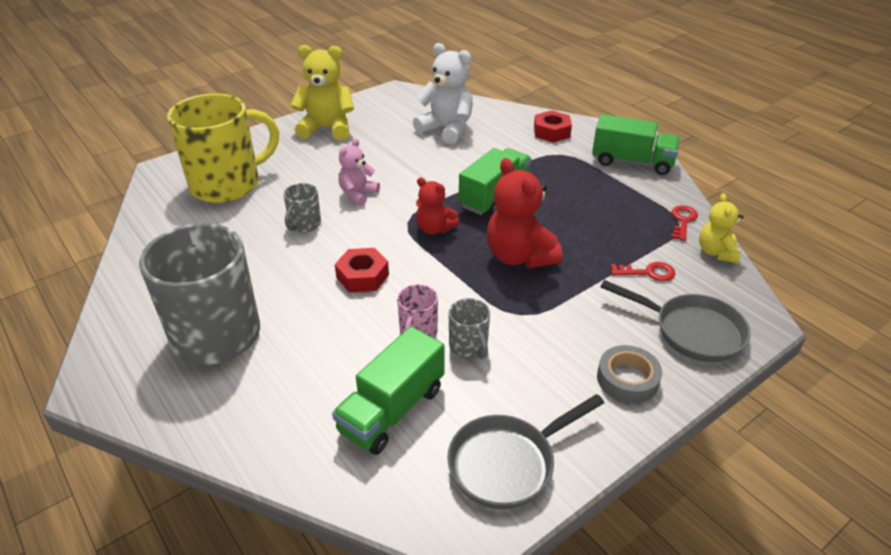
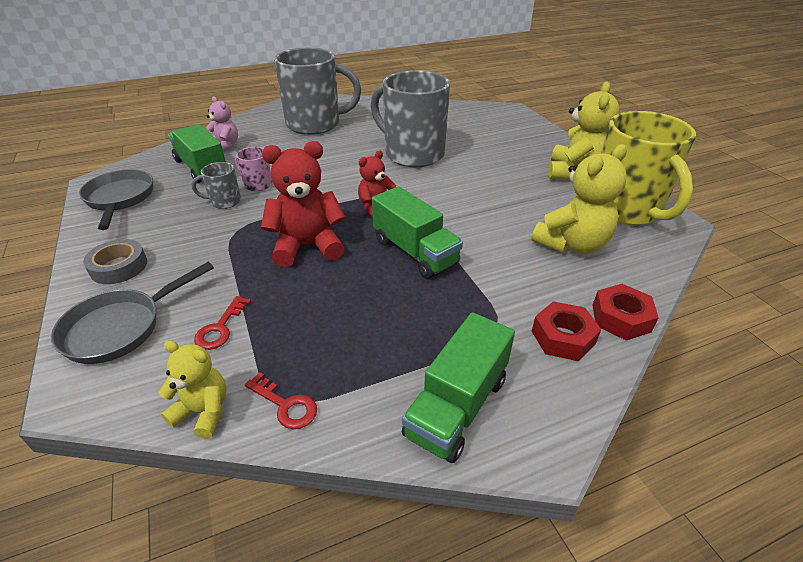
camera: 105 degrees right, 0 degrees up
(228, 185) = (481, 129): yellow mug -> yellow mug (626, 209)
(304, 225) = (412, 154): grey mug -> grey mug, size x2.31
(358, 194) = (448, 178): pink teddy bear -> pink teddy bear (225, 146)
(362, 276) = (334, 170): red nut -> red nut (620, 318)
(447, 129) = (572, 244): white teddy bear -> yellow teddy bear

